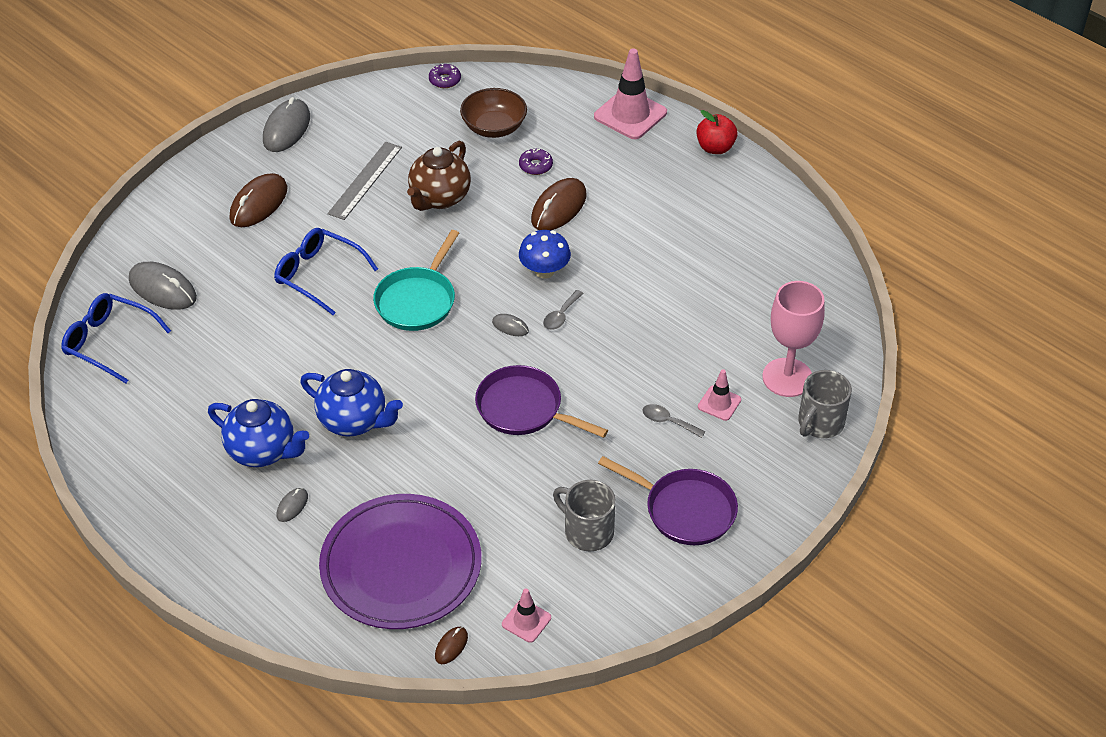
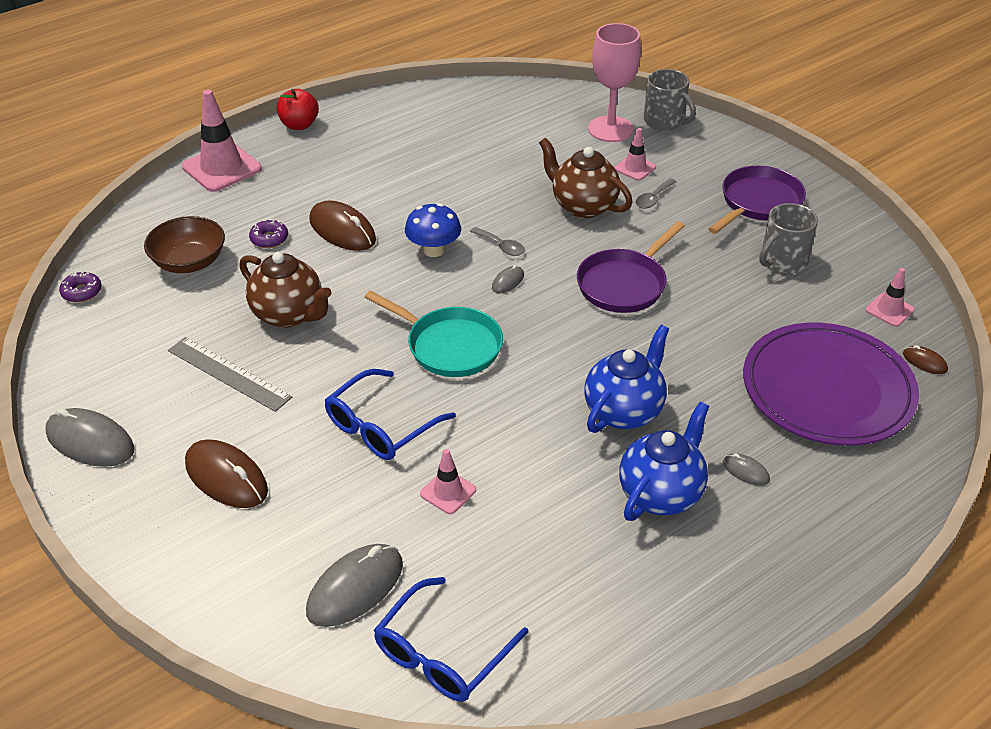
camera: 80 degrees left, 5 degrees down
(254, 323) = (448, 492): none -> pink traffic cone
(640, 368) = (583, 206): none -> brown teapot

